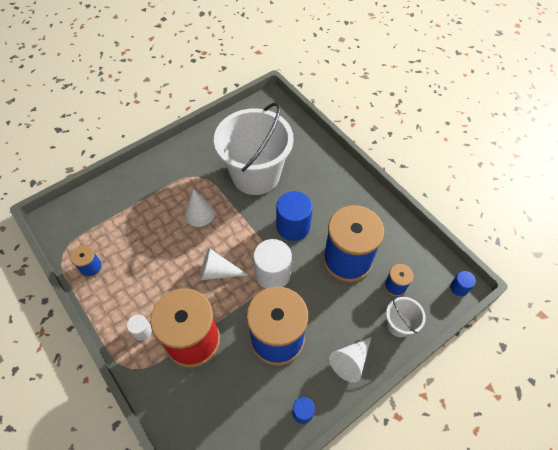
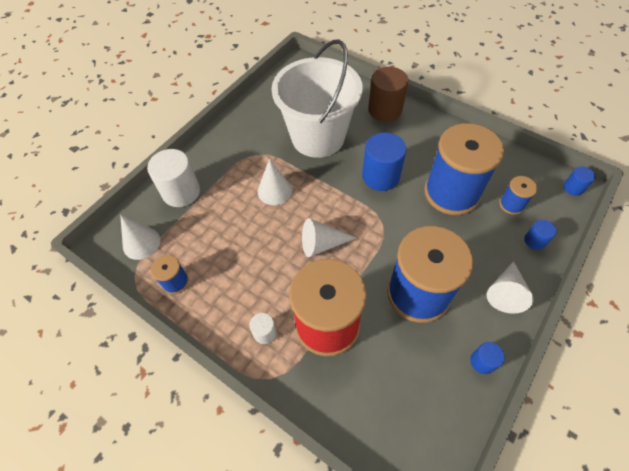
camera: 15 degrees left, 0 degrees up
(78, 227) = (141, 243): none -> white cone
(272, 274) = (382, 229): white cylinder -> white cylinder (181, 192)
(325, 165) = (385, 110): none -> brown cylinder
(399, 325) = (534, 241): white bucket -> blue cylinder

